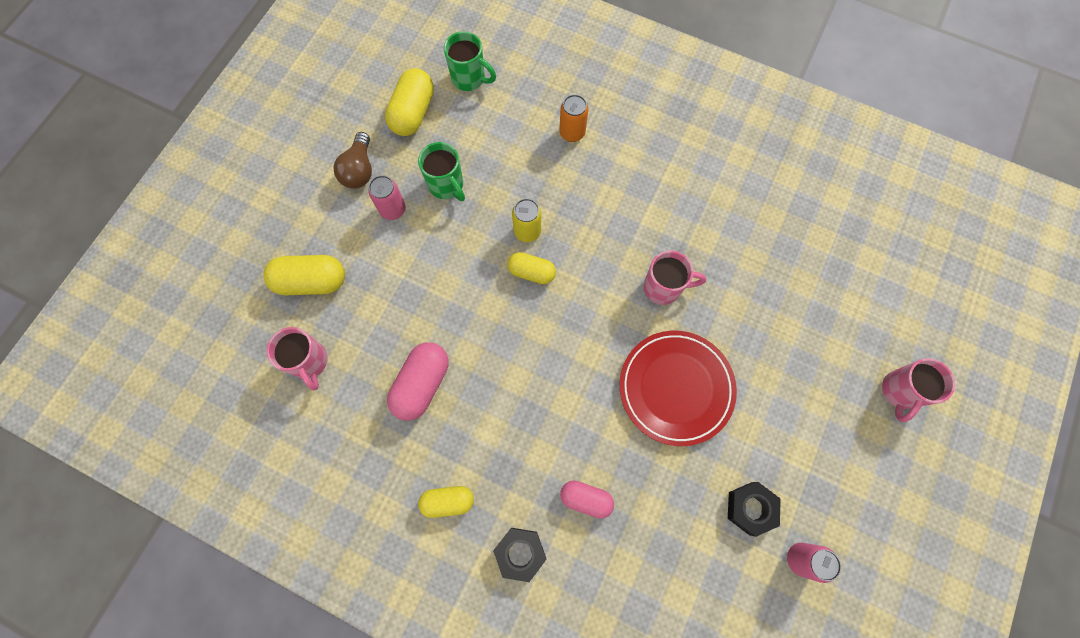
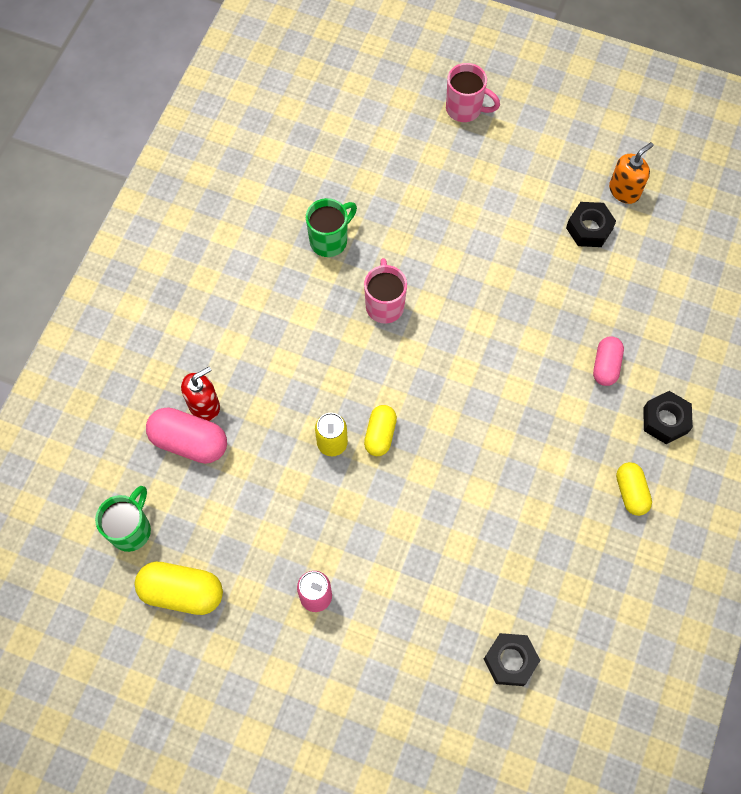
camera: 95 degrees left, 5 degrees down
(309, 362) = (510, 661): pink mug -> black nut
(311, 281) = (415, 677): yellow capsule -> none
(359, 170) = (265, 646): brown light bulb -> none
(422, 384) = (518, 534): pink capsule -> pink capsule (189, 442)
(447, 186) = (280, 538): green mug -> green mug (330, 240)
(572, 133) = (204, 405): orange can -> red soap dispenser
(676, 388) = (488, 291): red plate -> none
(800, 559) = (624, 191): pink can -> orange soap dispenser

